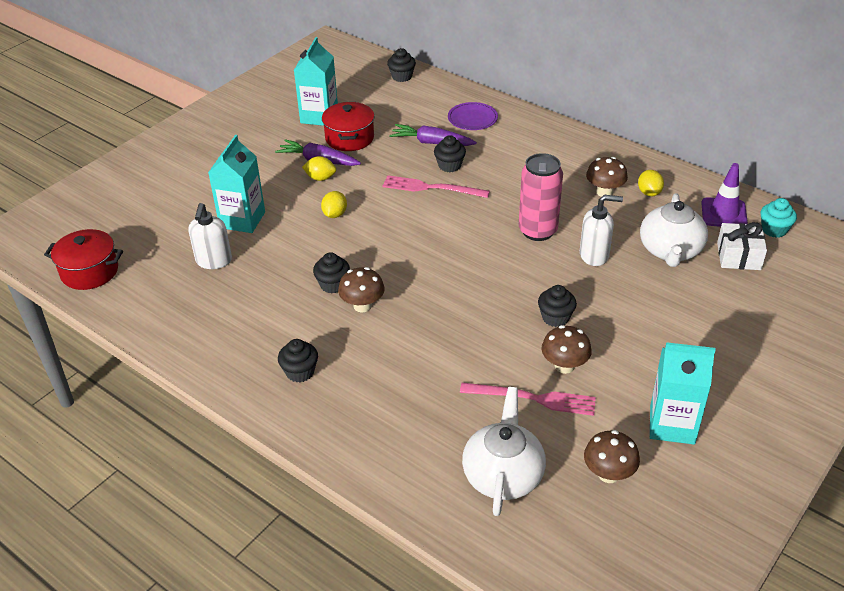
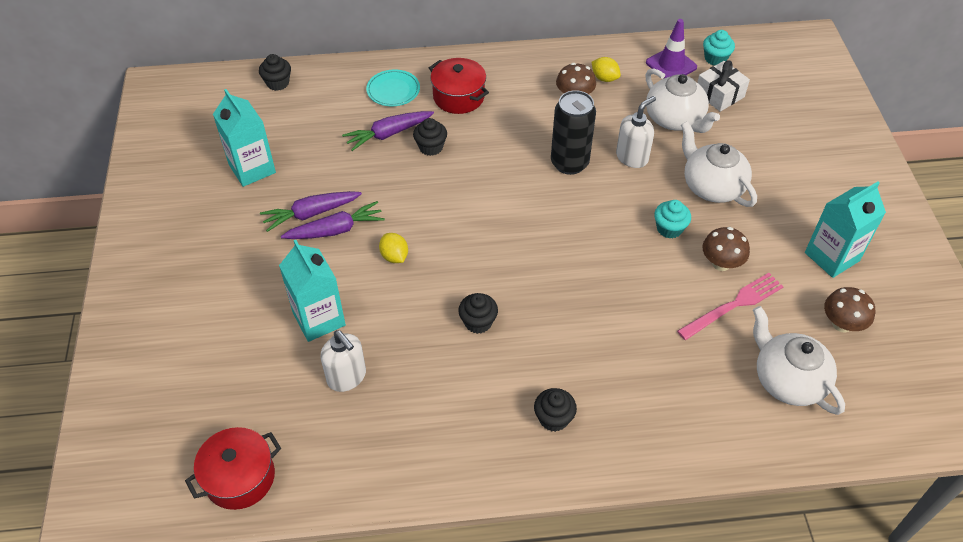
camera: 45 degrees left, 10 degrees up
(320, 178) = (335, 230): yellow lemon -> purple carrot
(349, 138) = (310, 174): red pot -> red pot (458, 97)
(362, 306) = (525, 323): brown mushroom -> none
(431, 188) = (442, 177): pink fork -> none
(472, 118) = (393, 90): purple plate -> turquoise plate
(537, 231) = (569, 163): pink can -> black can
(555, 318) = (669, 228): black cupcake -> turquoise cupcake
(634, 312) = (711, 186): none -> white teapot

